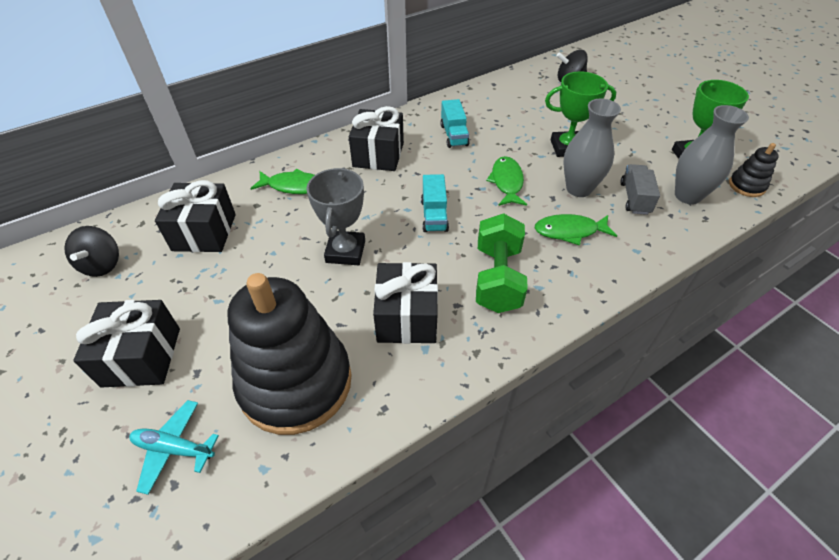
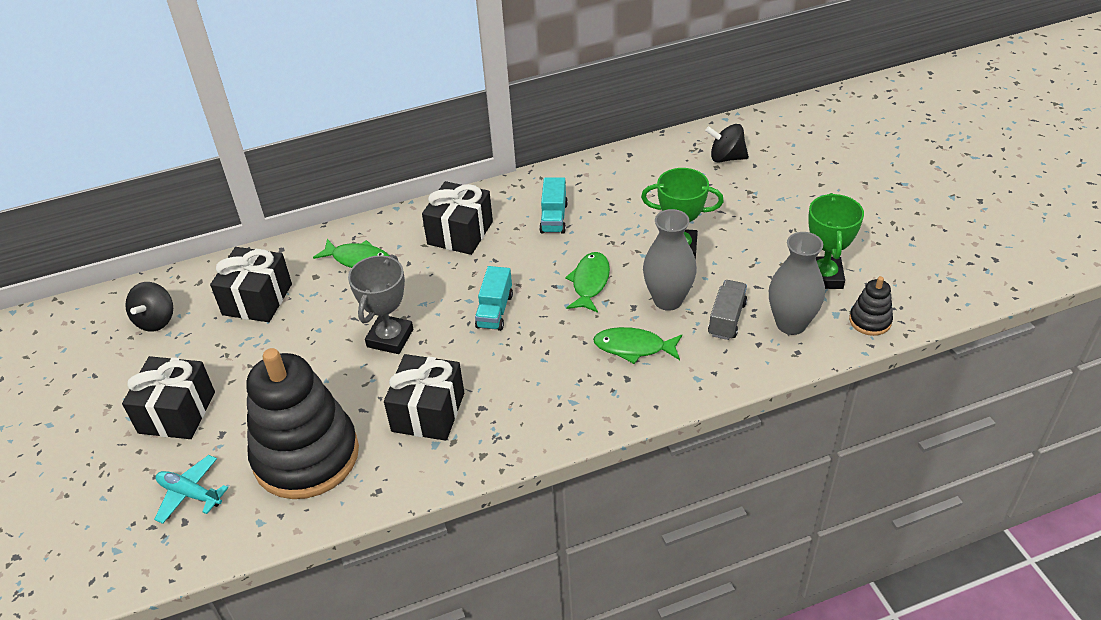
camera: 15 degrees right, 5 degrees down
(497, 278) = (533, 387): green dumbbell -> none

